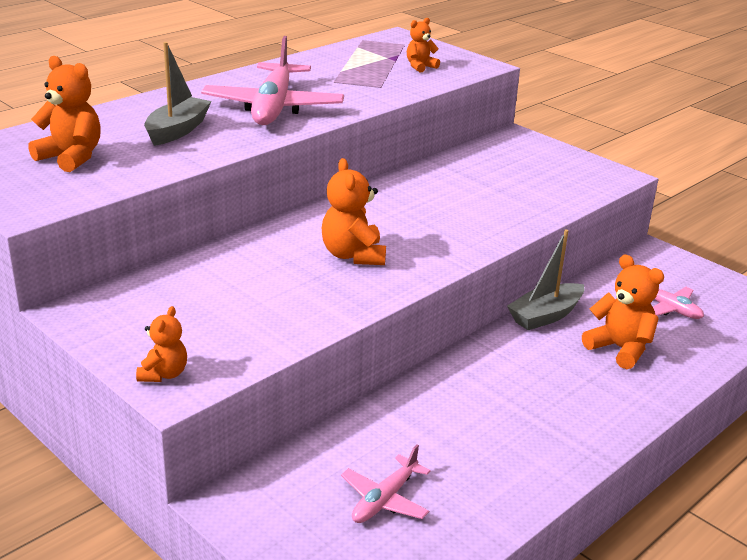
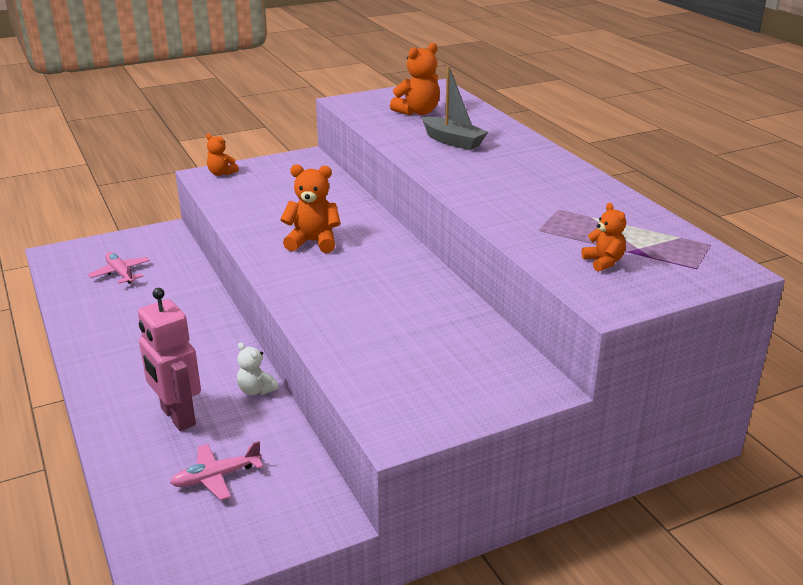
camera: 110 degrees right, 0 degrees up
(273, 107) = (492, 176): pink plane -> none
(545, 316) = (256, 390): grey boat -> white teddy bear
(620, 349) = (177, 417): orange teddy bear -> pink robot

